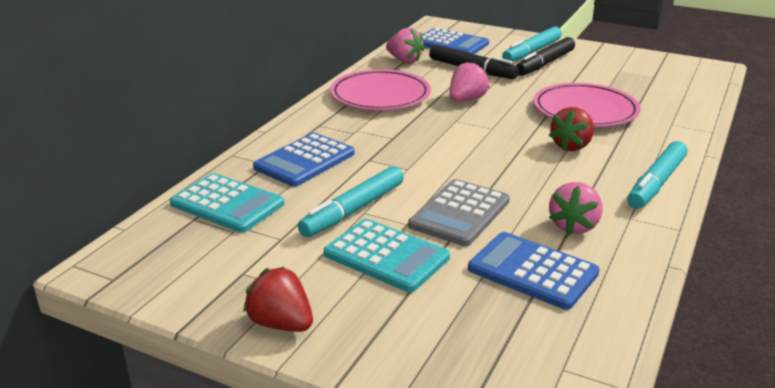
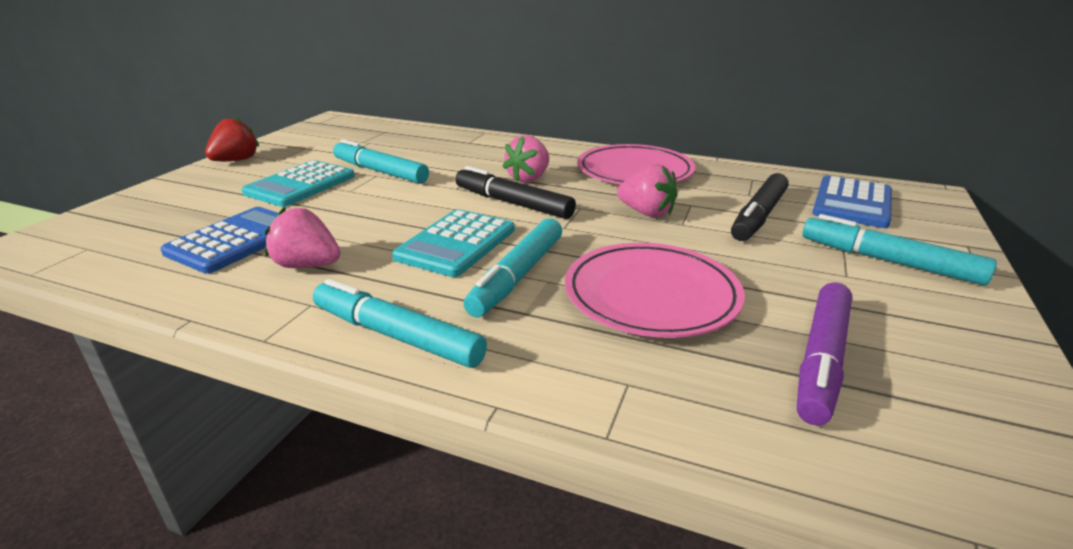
camera: 85 degrees right, 0 degrees up
(227, 204) = (402, 137): turquoise calculator -> turquoise calculator (456, 243)
(304, 161) = (473, 152): blue calculator -> none
(404, 60) = (755, 179): pink strawberry -> pink strawberry (529, 178)
(459, 213) = (359, 210): grey calculator -> none
(545, 64) = (839, 270): black marker -> black marker (512, 203)
(571, 146) = (518, 276): red strawberry -> turquoise marker
(634, 83) = (822, 360): none -> purple marker

